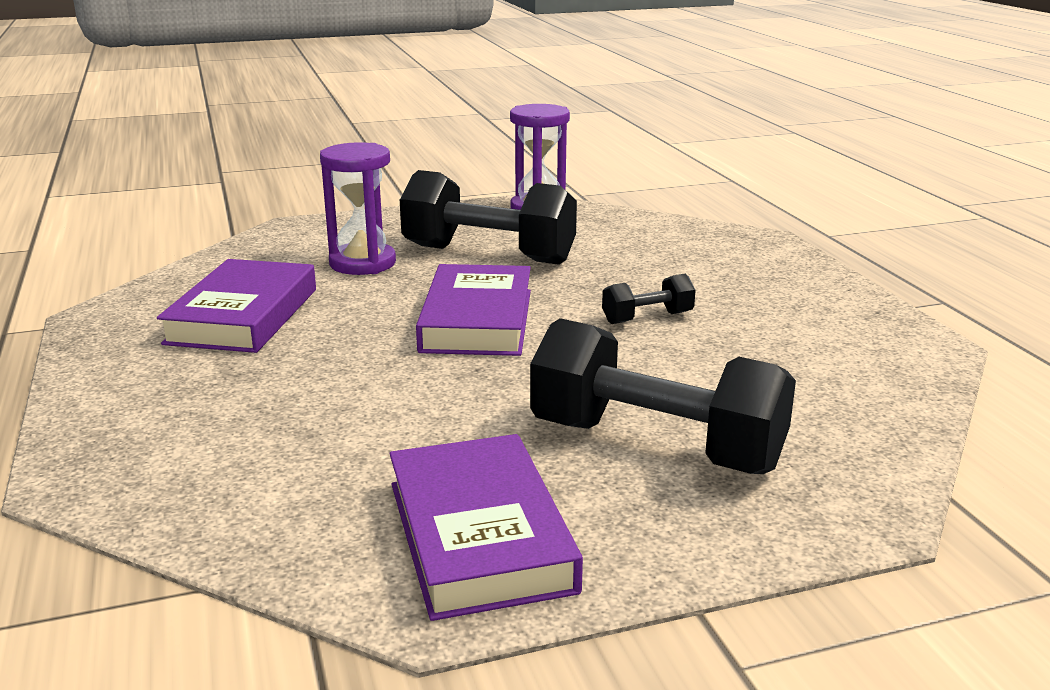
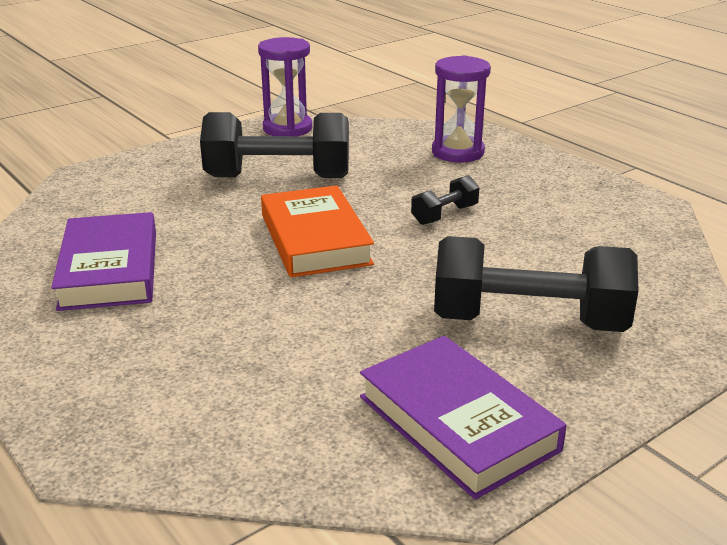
camera: 20 degrees left, 5 degrees up
(362, 263) = (176, 201): purple hourglass -> purple hourglass (457, 152)
(477, 320) = (315, 239): purple book -> orange book

